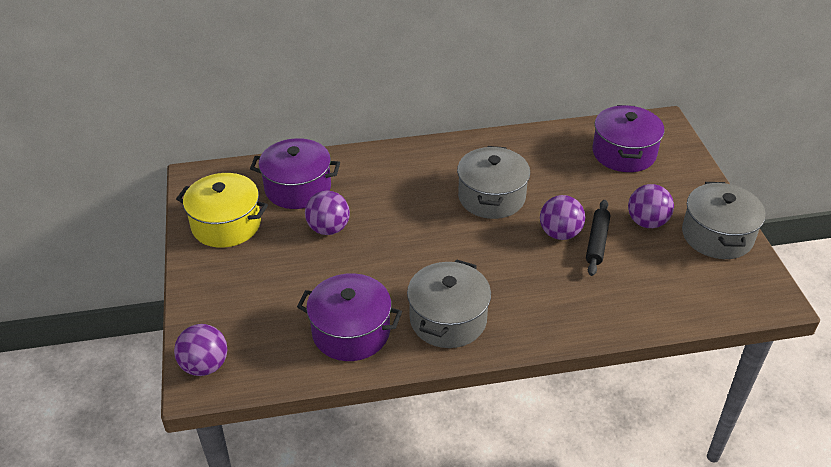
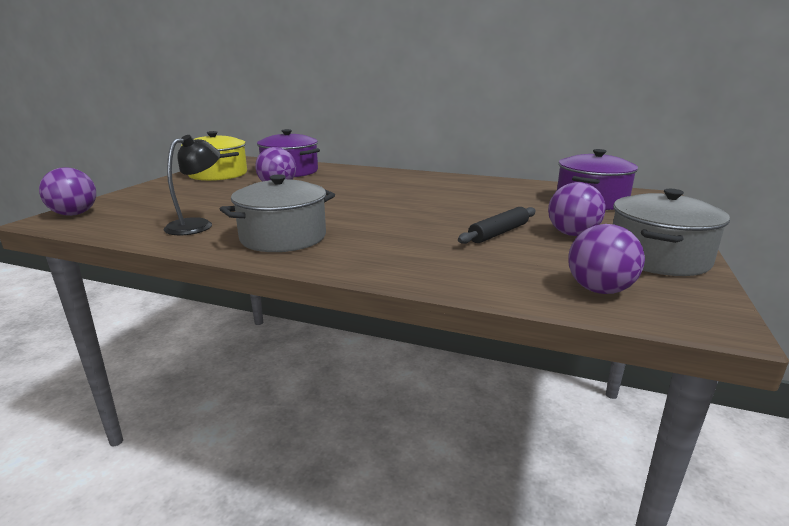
camera: 30 degrees right, 20 degrees down
(351, 332) = (197, 225): purple pot -> black lamp
(491, 197) = (428, 197): grey pot -> none
(560, 233) = (465, 222): purple ball -> purple ball (599, 290)

